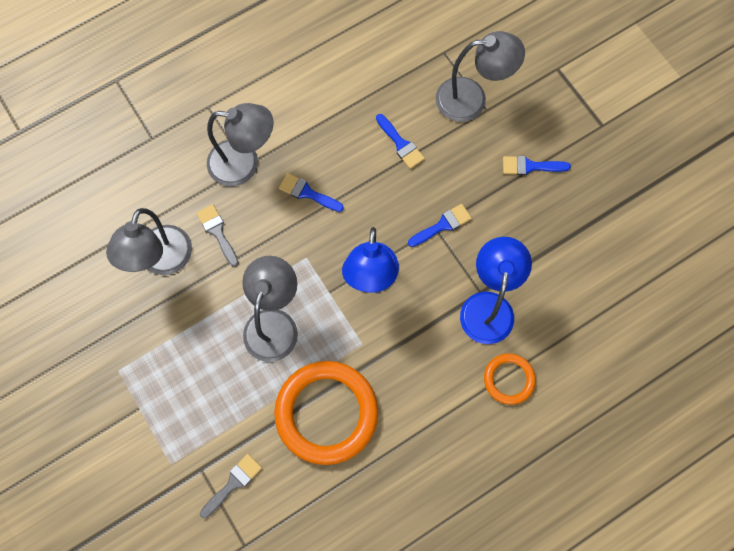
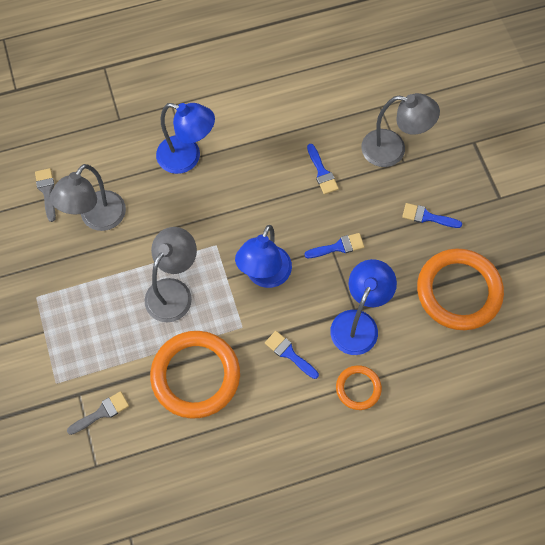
camera: 15 degrees right, 5 degrees down
(217, 232) = (149, 207): grey brush -> grey brush (47, 191)
(244, 164) = (187, 157): grey lamp -> blue lamp
(307, 193) = (232, 193): blue brush -> blue brush (289, 353)
(587, 242) = (458, 291): none -> orange ring

